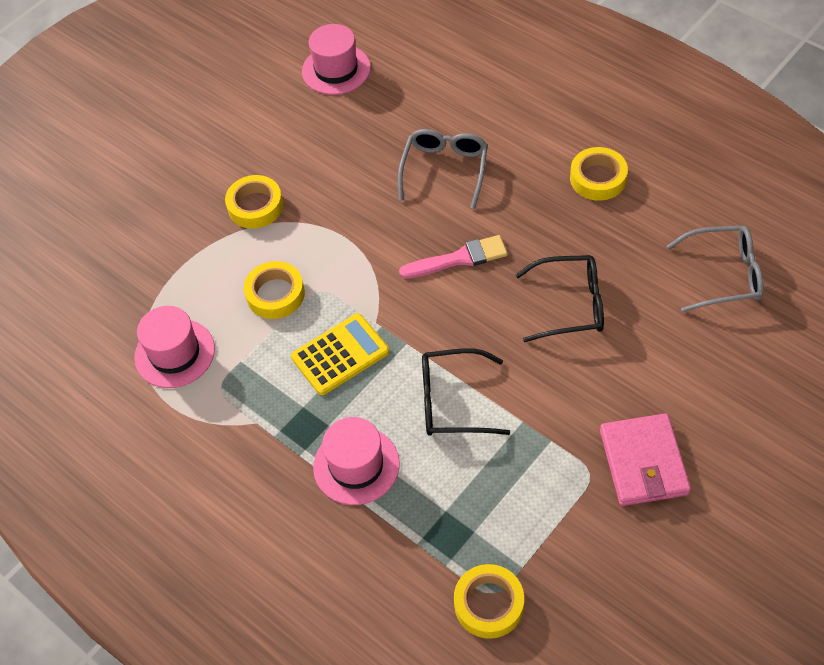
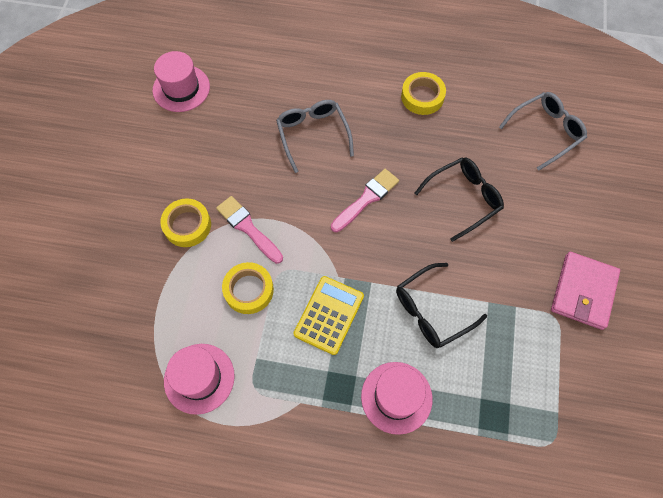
camera: 35 degrees left, 10 degrees up
(314, 234) = (248, 228): none -> pink brush
(489, 604) = (554, 453): yellow tape -> none
(643, 462) = (583, 292): pink wallet -> pink wallet turned 60 degrees clockwise

